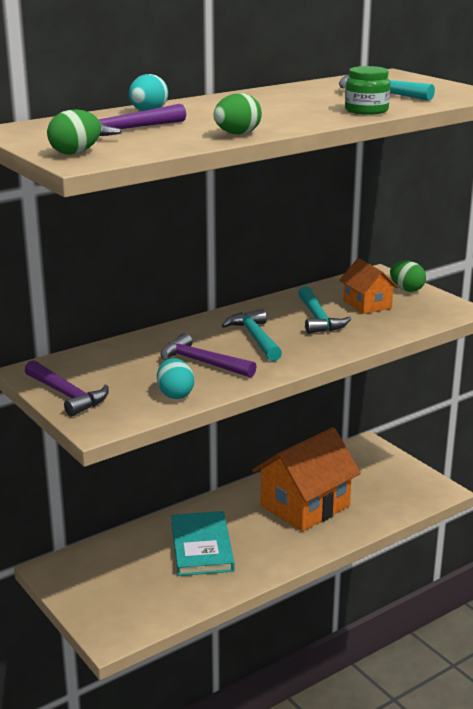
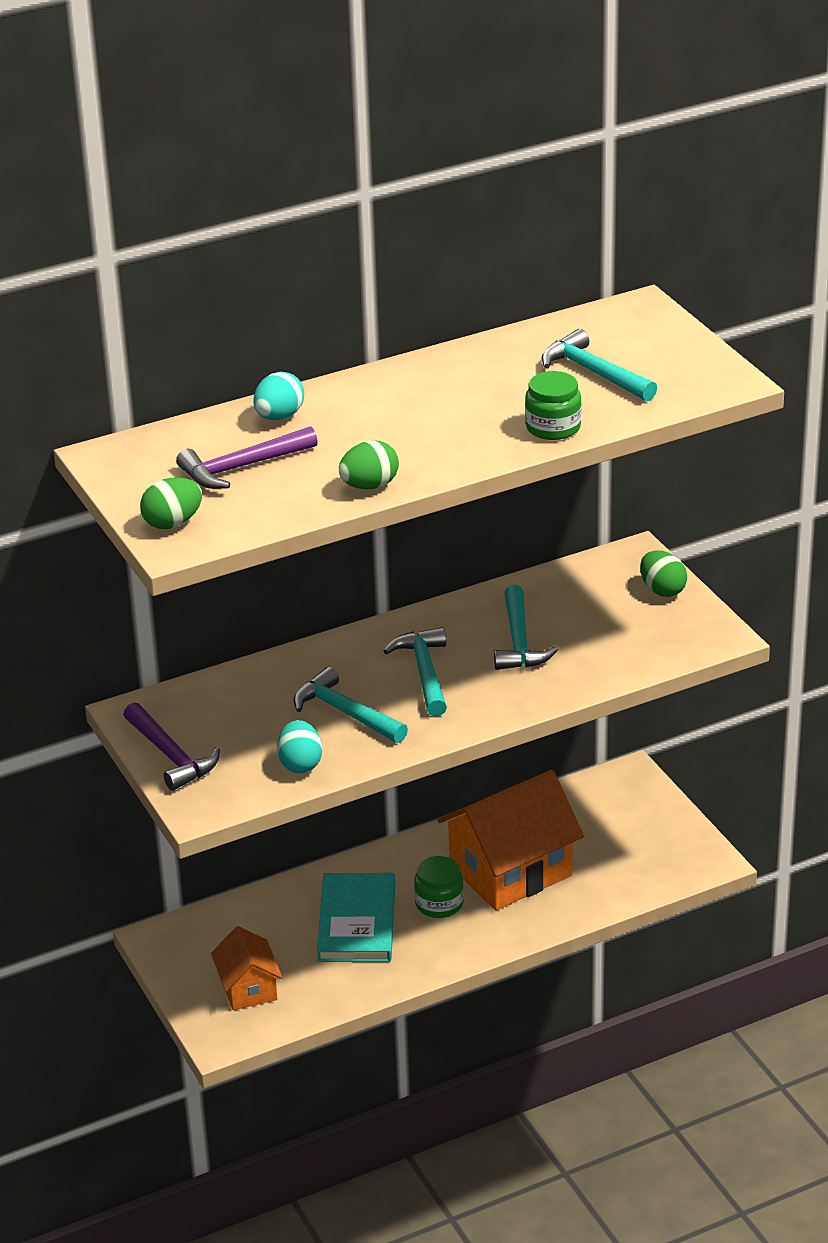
camera: 10 degrees right, 10 degrees up
(202, 363) = (345, 713): purple hammer -> turquoise hammer
(259, 530) = (439, 903): none -> green jar
(367, 304) = (595, 617): orange house -> orange house (248, 988)

